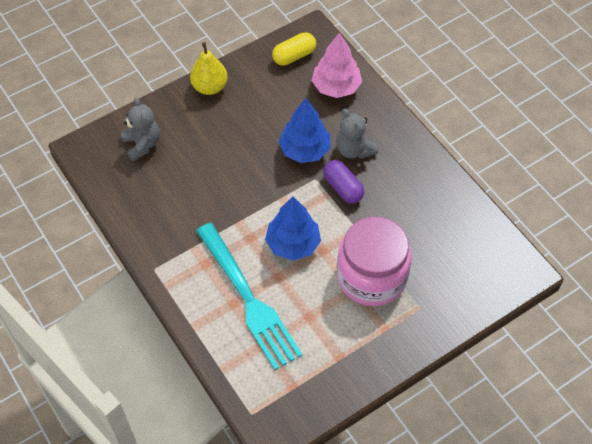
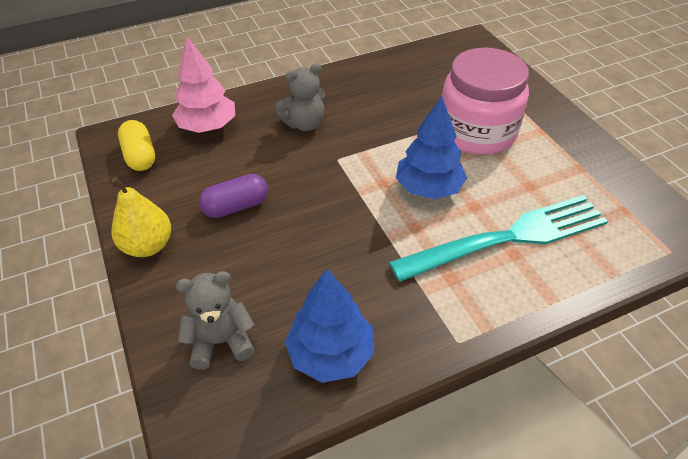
camera: 80 degrees left, 10 degrees down
(305, 150) = (292, 163): blue tree -> blue tree (331, 353)
(343, 188) = (356, 138): purple capsule -> purple capsule (236, 206)

